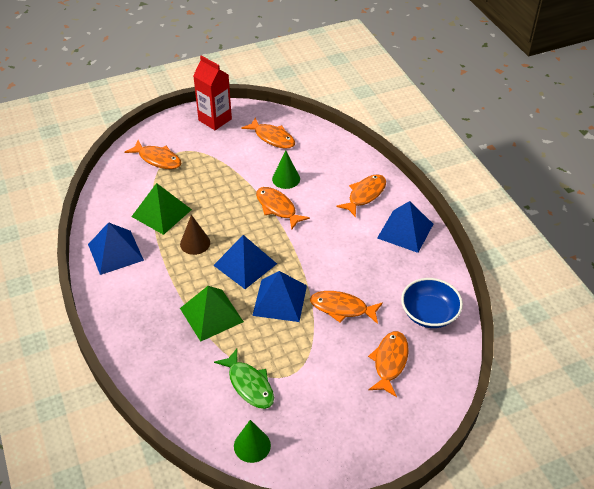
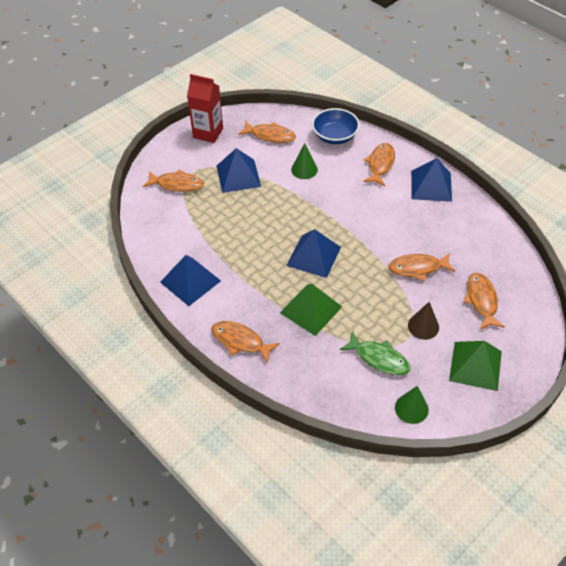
camera: 20 degrees left, 5 degrees up
(161, 213) = (211, 233): green pyramid -> green pyramid (475, 366)
(195, 243) = (258, 251): brown cone -> brown cone (423, 326)
(277, 208) = (312, 197): orange fish -> orange fish (240, 341)
(280, 300) = (362, 278): blue pyramid -> blue pyramid (238, 176)
(429, 314) = (490, 250): blue bowl -> blue bowl (335, 136)

